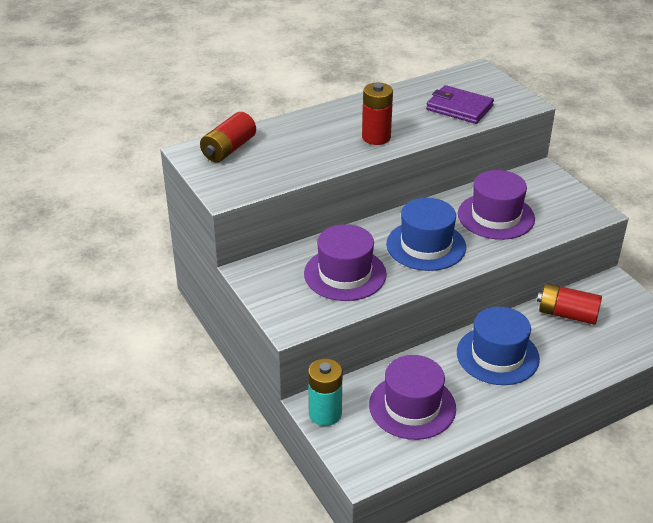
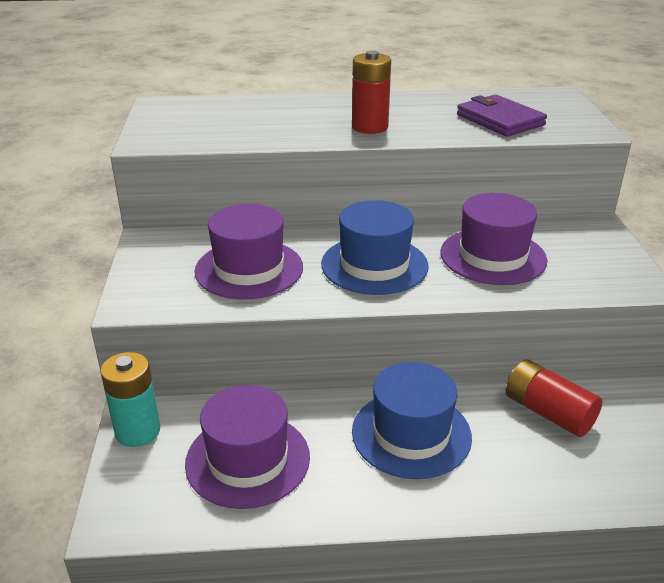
camera: 25 degrees right, 5 degrees down
(228, 149) = (199, 108): red battery -> none

